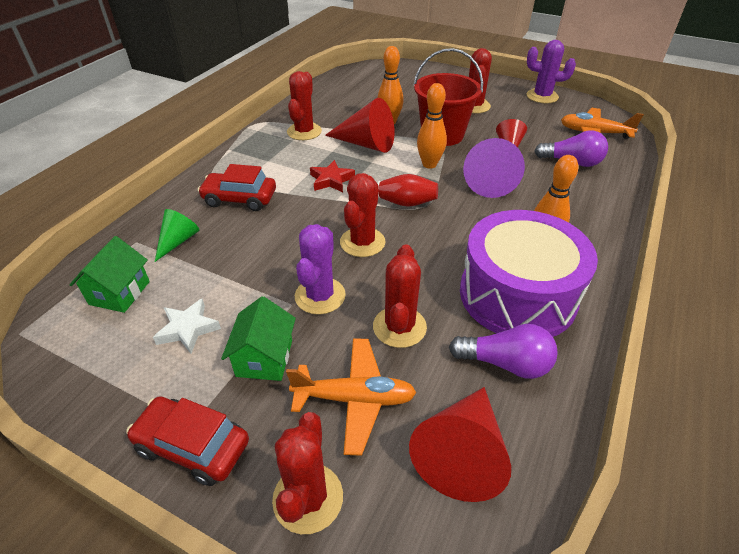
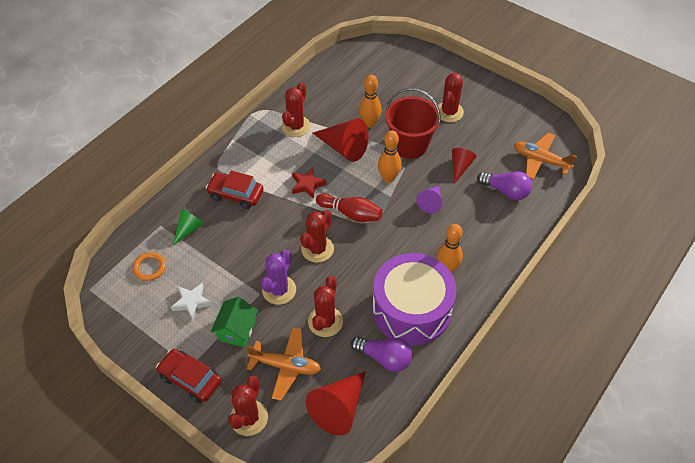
camera: 10 degrees right, 10 degrees up
(119, 293) = (150, 268): green house -> orange ring
(490, 181) = (431, 202): purple cone -> purple cone, size x0.58
(542, 96) = (515, 107): purple cactus -> none

